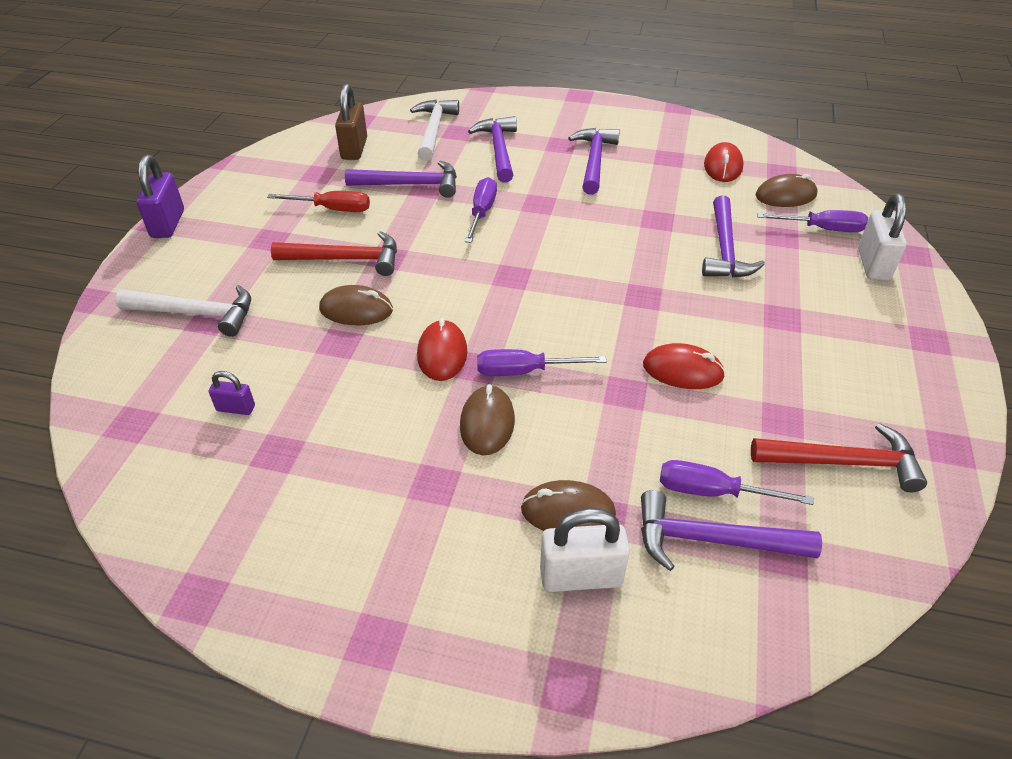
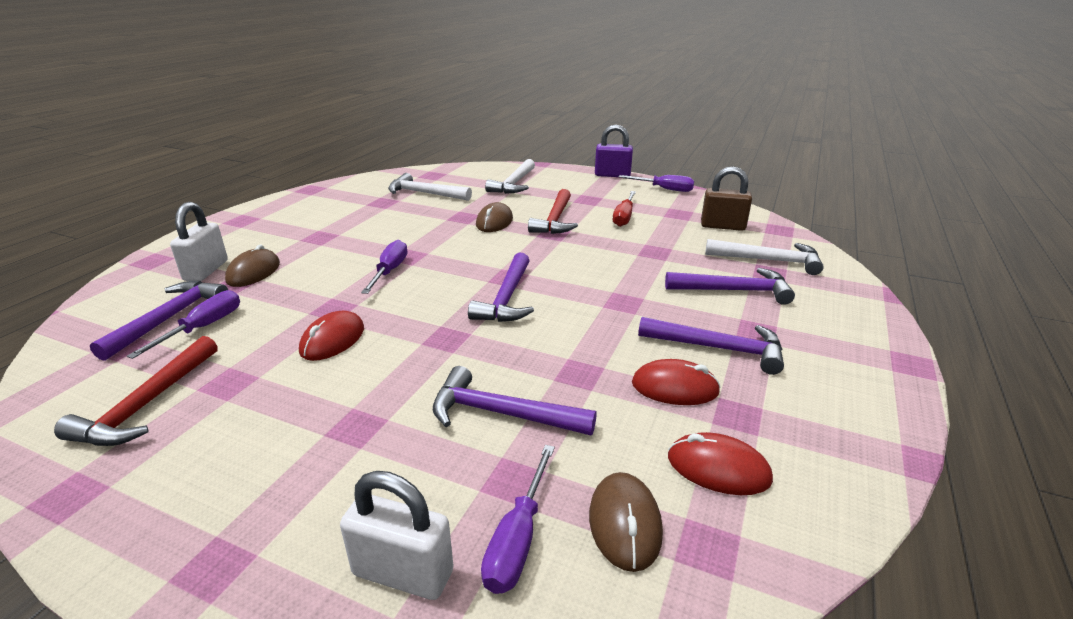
camera: 100 degrees right, 15 degrees down
(236, 408) = (425, 193): purple padlock -> white hammer
(410, 184) = (661, 245): purple hammer -> purple hammer (507, 298)
(442, 353) = (430, 245): red mouse -> red mouse (675, 388)
(482, 212) = (610, 272): purple screwdriver -> purple screwdriver (664, 189)
(487, 423) = (352, 254): brown mouse -> none

